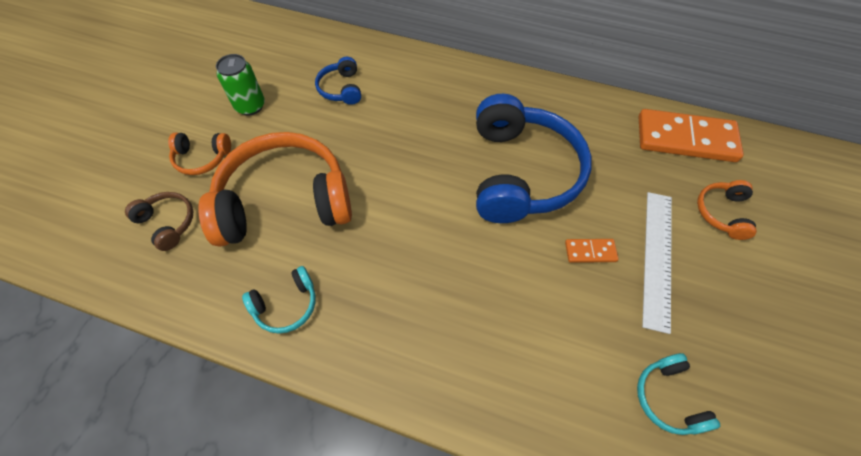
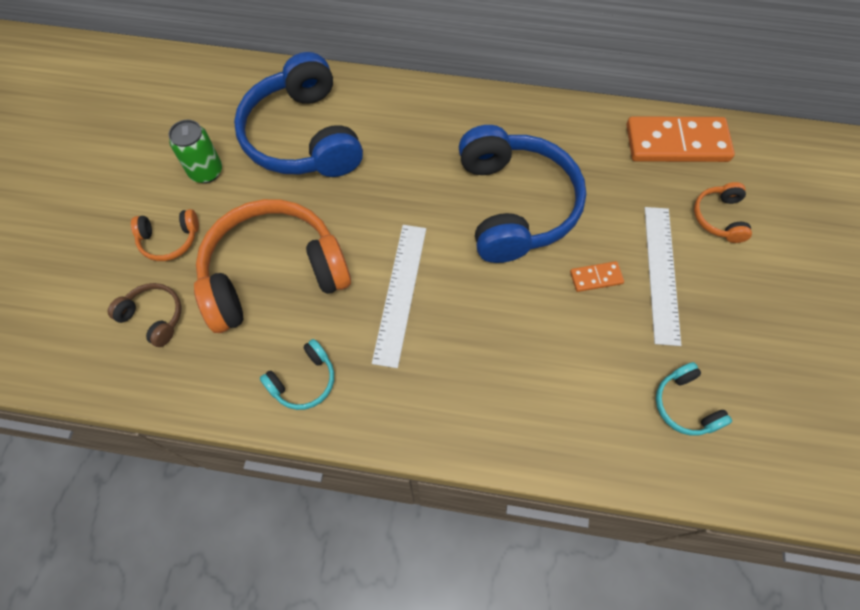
camera: 10 degrees left, 5 degrees up
(341, 89) = (303, 137): blue headphones -> blue headphones, size x2.25
(397, 236) = (400, 293): none -> white ruler

